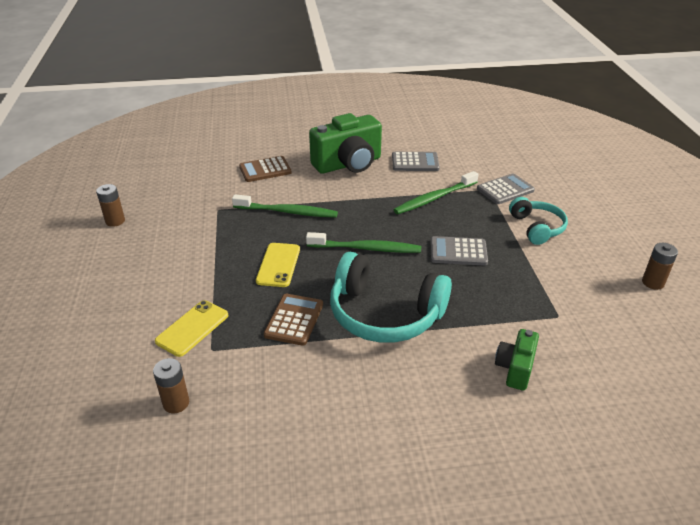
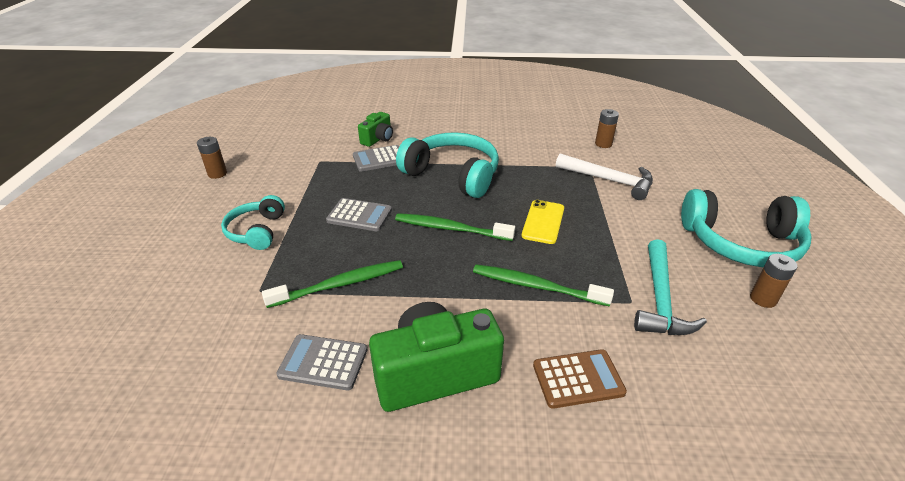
camera: 170 degrees left, 0 degrees up
(94, 264) = (741, 243): none -> turquoise headphones
(192, 328) = (609, 180): yellow phone -> white hammer
(195, 213) = (660, 299): none -> turquoise hammer
(294, 320) = (527, 178): brown calculator -> none
(505, 190) = (238, 287): grey calculator -> grey calculator (379, 159)

